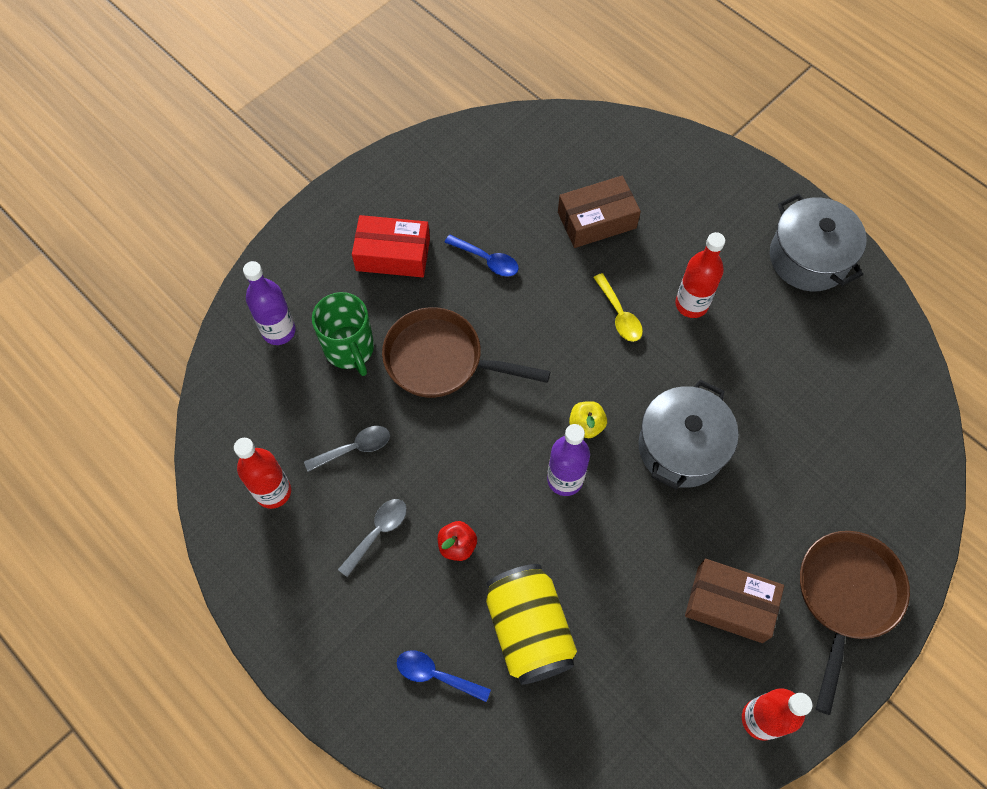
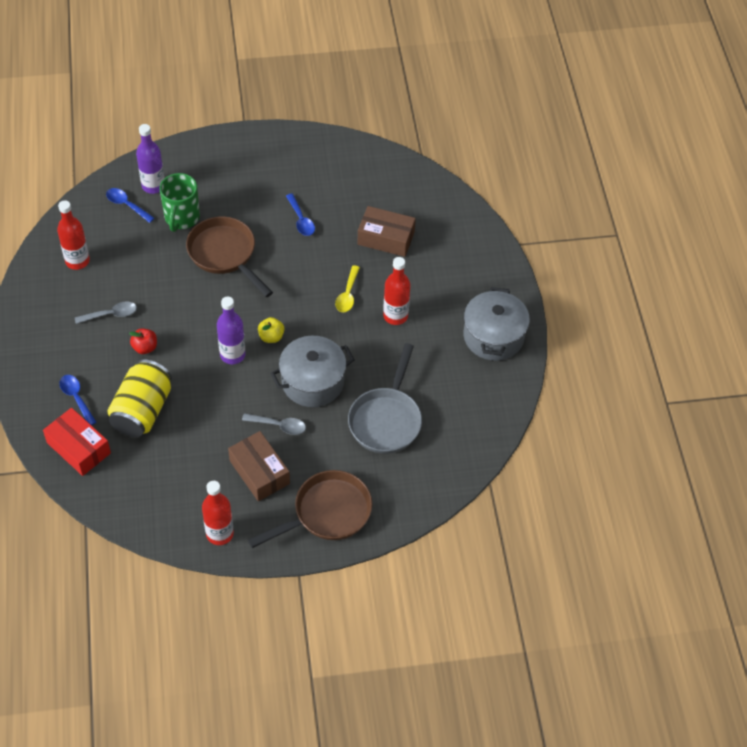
camera: 35 degrees right, 10 degrees down
(268, 377) = (126, 205): none -> blue spoon
(354, 448) = (137, 267): grey spoon -> grey spoon (279, 426)
(393, 254) = (251, 185): red box -> red box (78, 448)
(797, 434) = (386, 419): none -> grey pan

